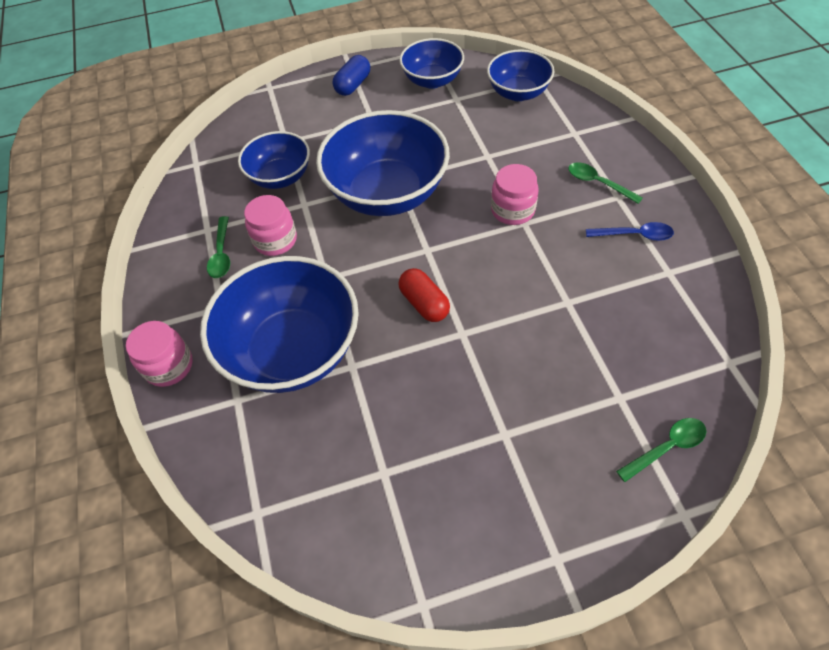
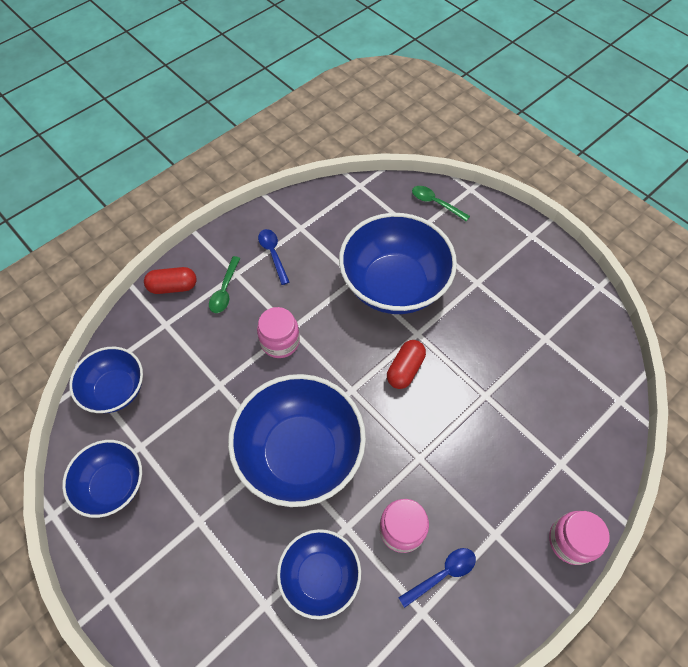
camera: 120 degrees left, 5 degrees up
(221, 254) = (442, 574): green spoon -> blue spoon
(293, 350) = (498, 446): blue bowl -> blue bowl (394, 285)
(353, 85) = (142, 576): blue capsule -> none
(619, 146) = (173, 287): none -> red capsule

